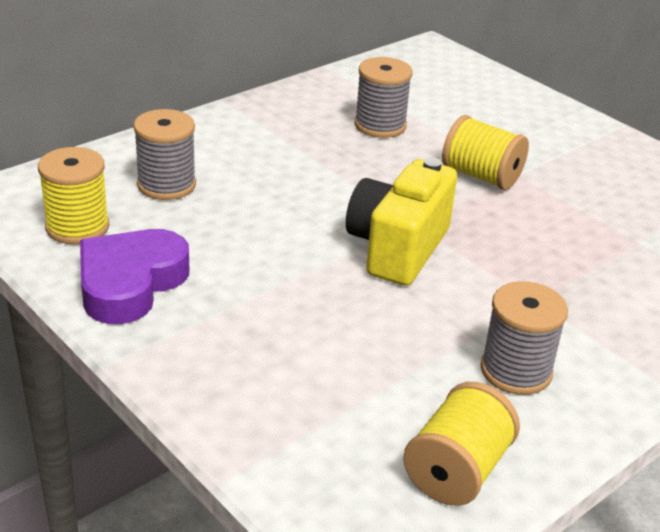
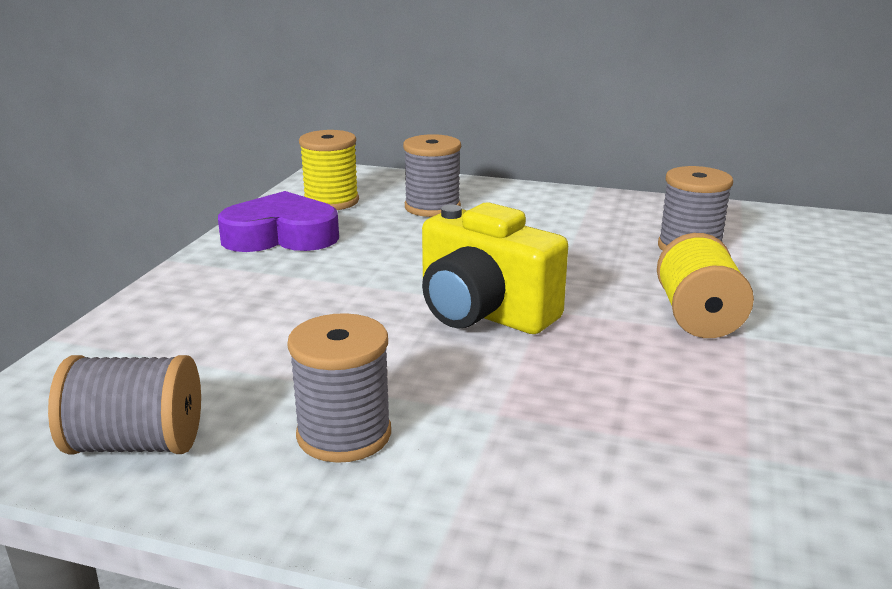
camera: 60 degrees right, 10 degrees down
(397, 248) = (483, 313): yellow camera -> yellow camera turned 135 degrees counterclockwise
(457, 470) = (136, 444): yellow spool -> grey spool

